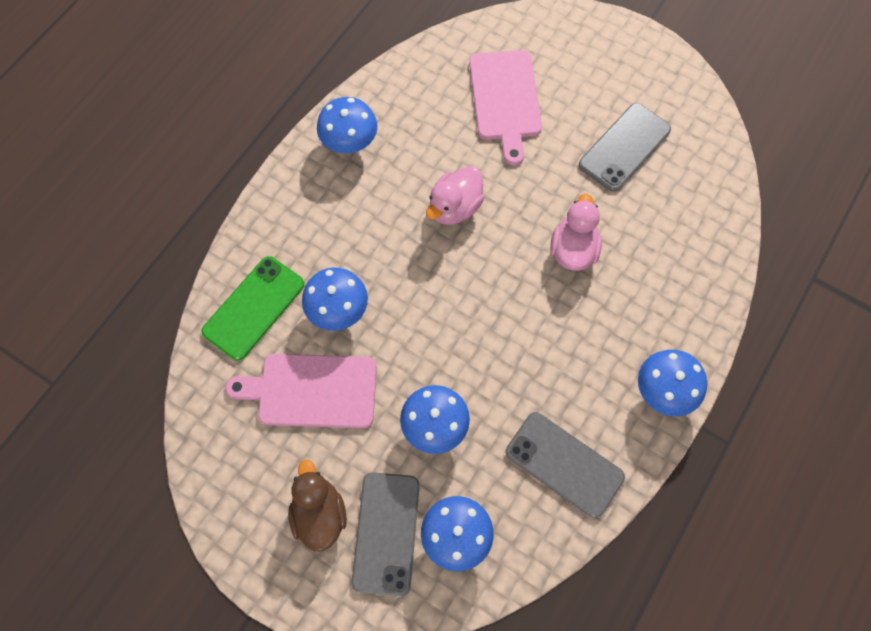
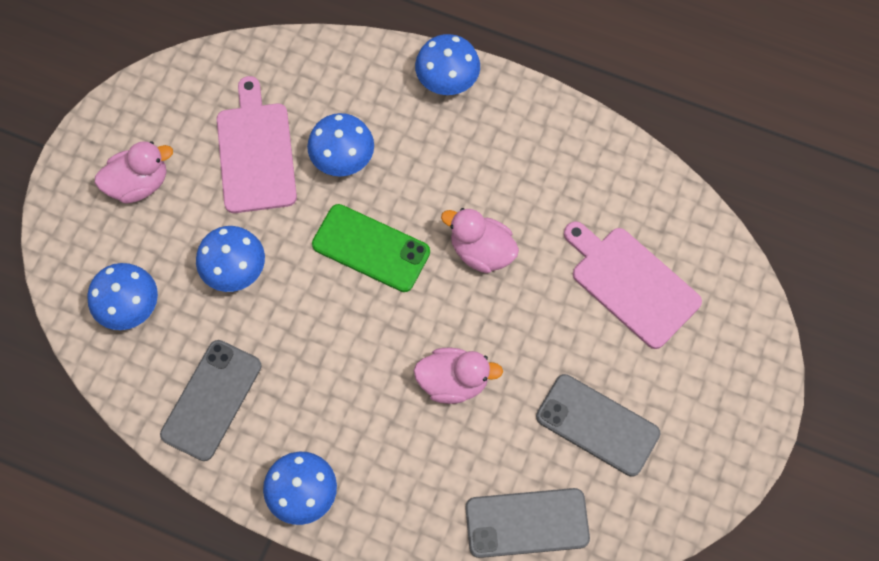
camera: 80 degrees right, 0 degrees up
(254, 308) = (333, 83): green phone -> green phone (371, 248)
(319, 513) = (139, 183): brown duck -> pink duck
(350, 142) = (538, 132): blue mushroom -> blue mushroom (447, 81)
(386, 533) = (127, 245): grey phone -> grey phone (527, 523)
(505, 99) = (631, 284): pink cutting board -> pink cutting board turned 60 degrees clockwise

